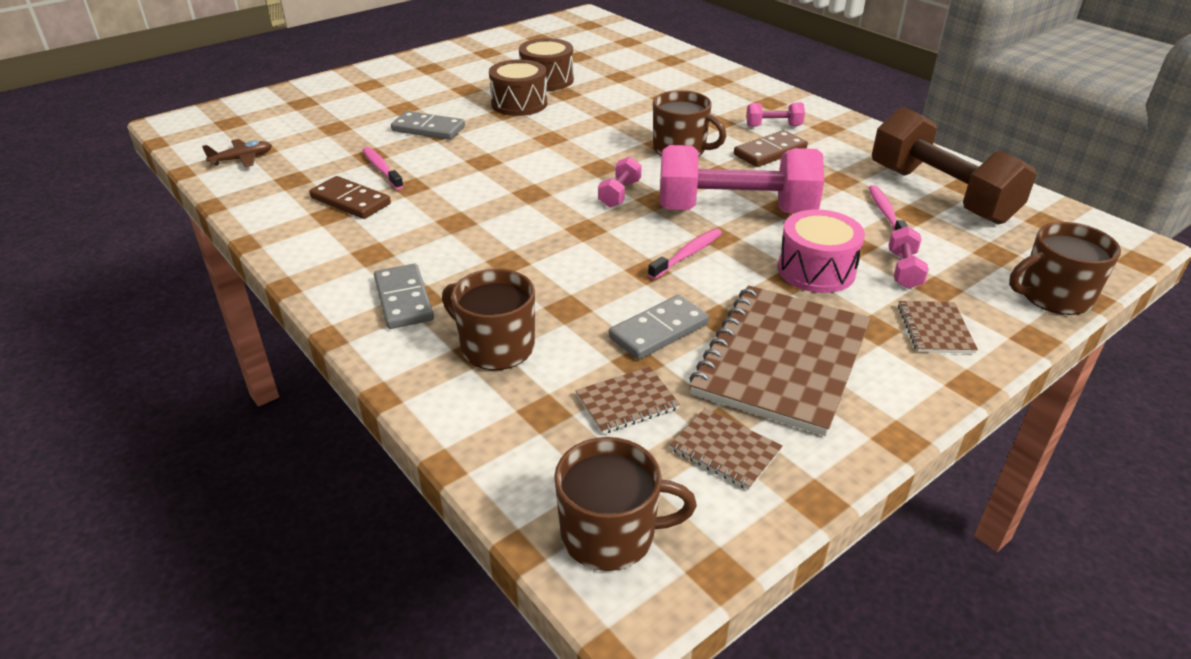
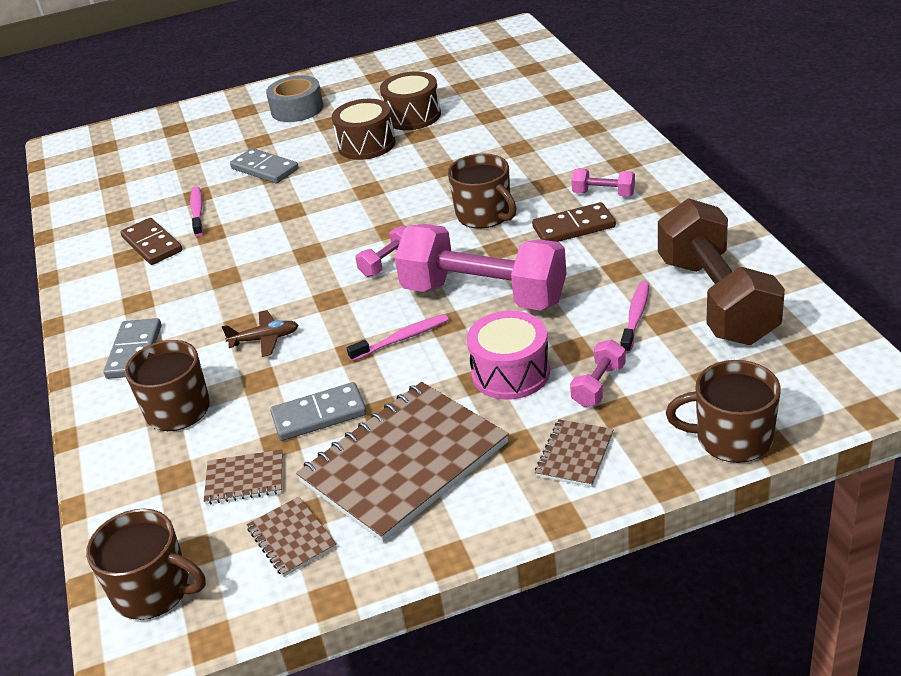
camera: 25 degrees right, 0 degrees up
(242, 159) = (92, 189): brown plane -> brown plane (264, 339)
(424, 80) = (297, 109): none -> grey tape

